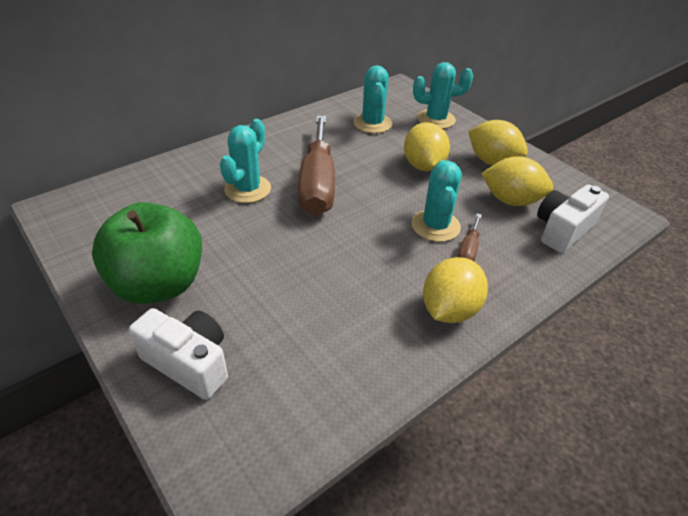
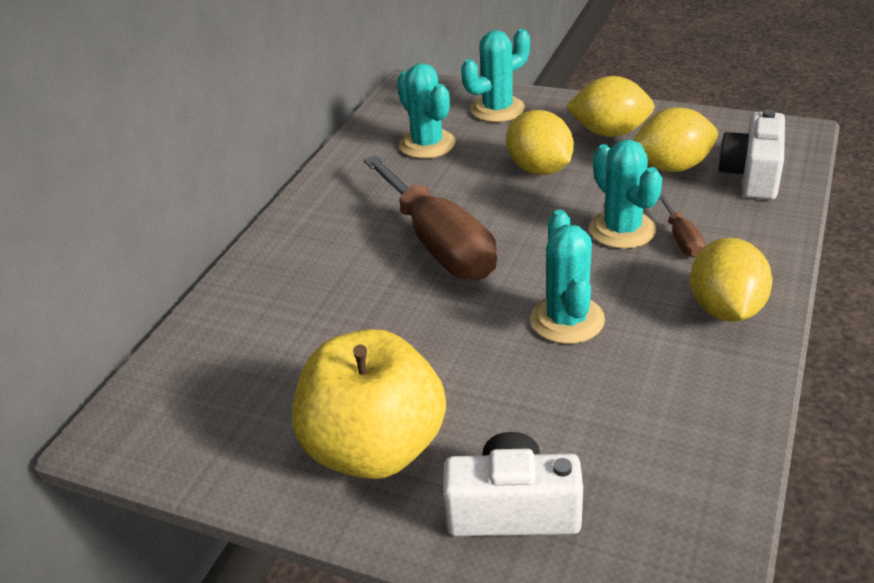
camera: 25 degrees left, 5 degrees down
(159, 284) = (375, 448): green apple -> yellow apple
(247, 189) = (358, 288): turquoise cactus -> turquoise cactus (567, 320)

